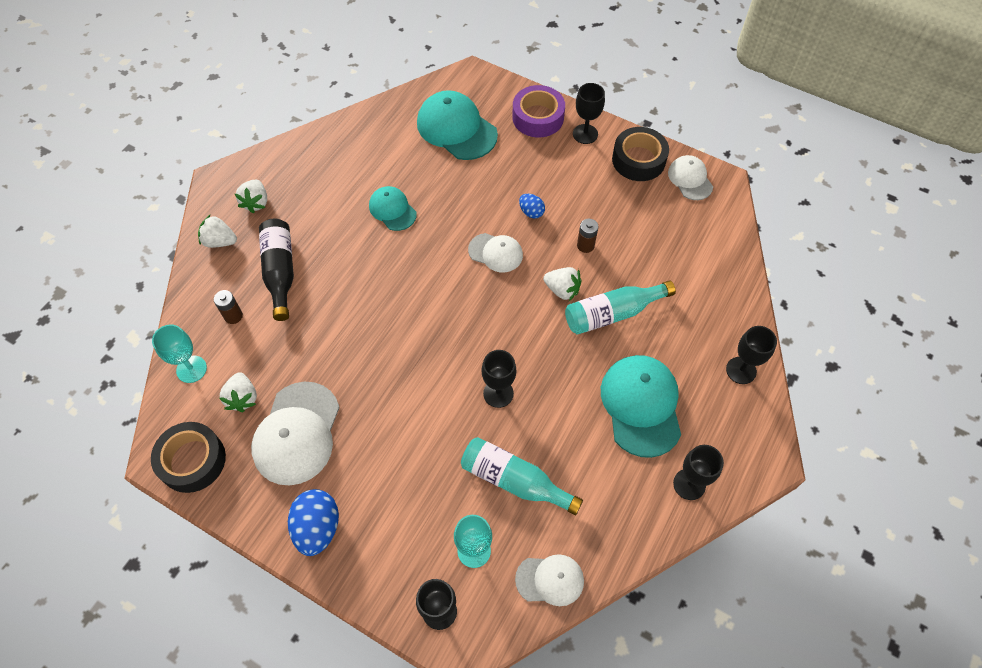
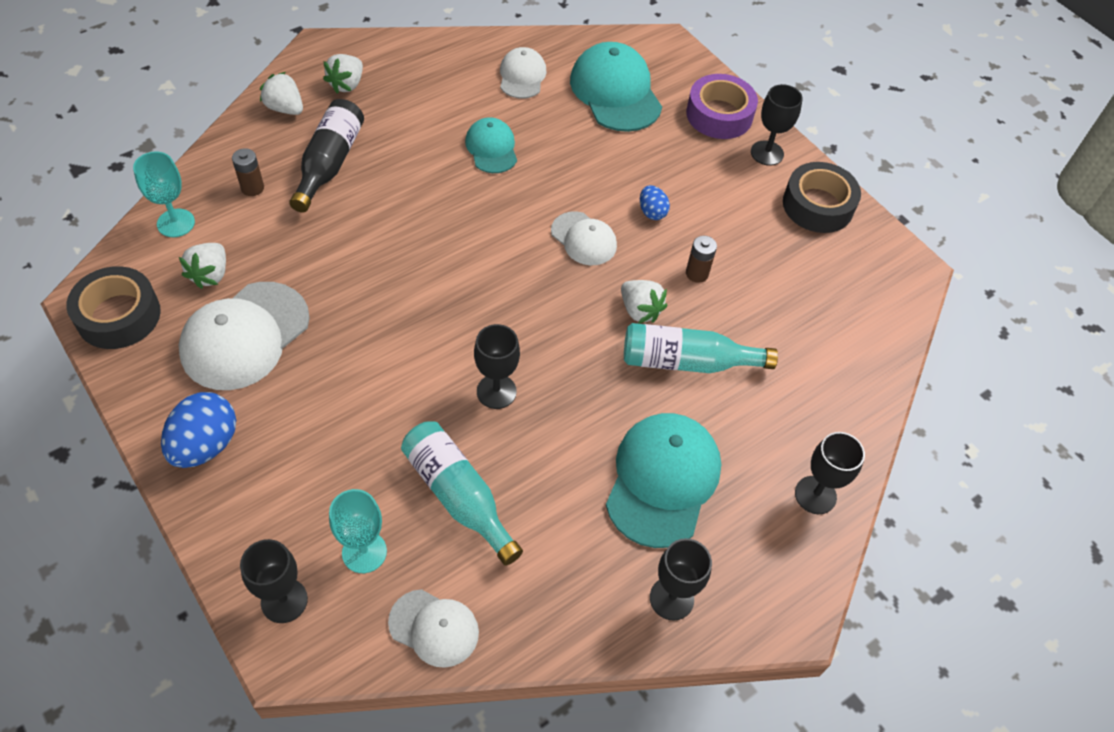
camera: 20 degrees right, 5 degrees down
(690, 179) = (872, 251): white cap -> white cap (522, 76)

